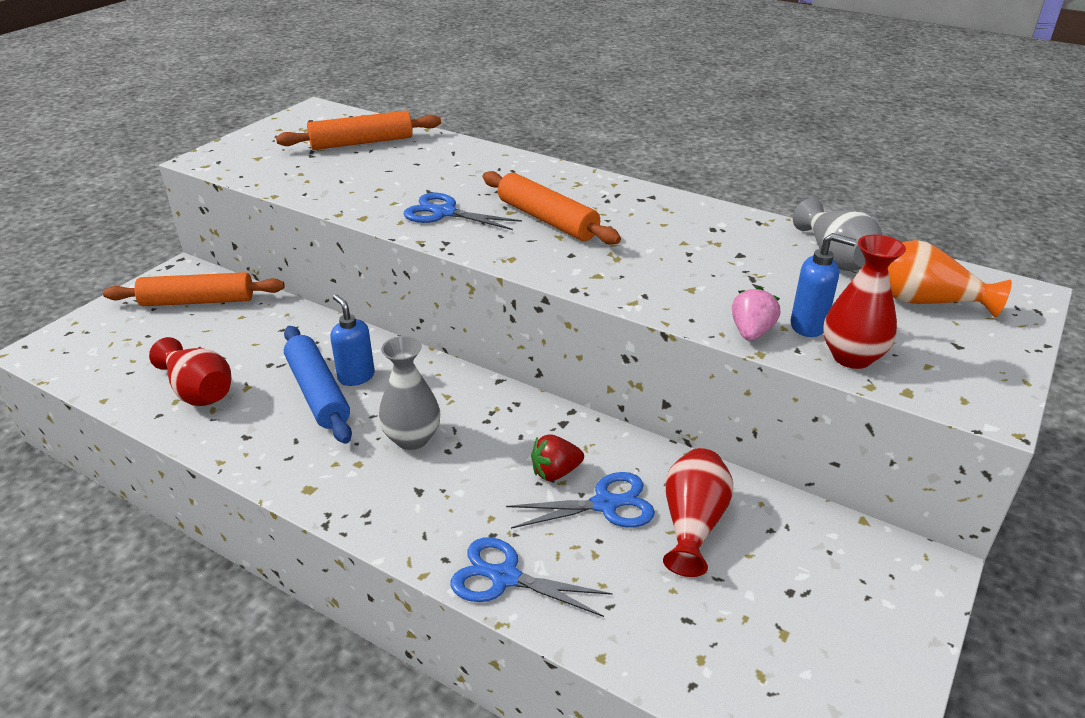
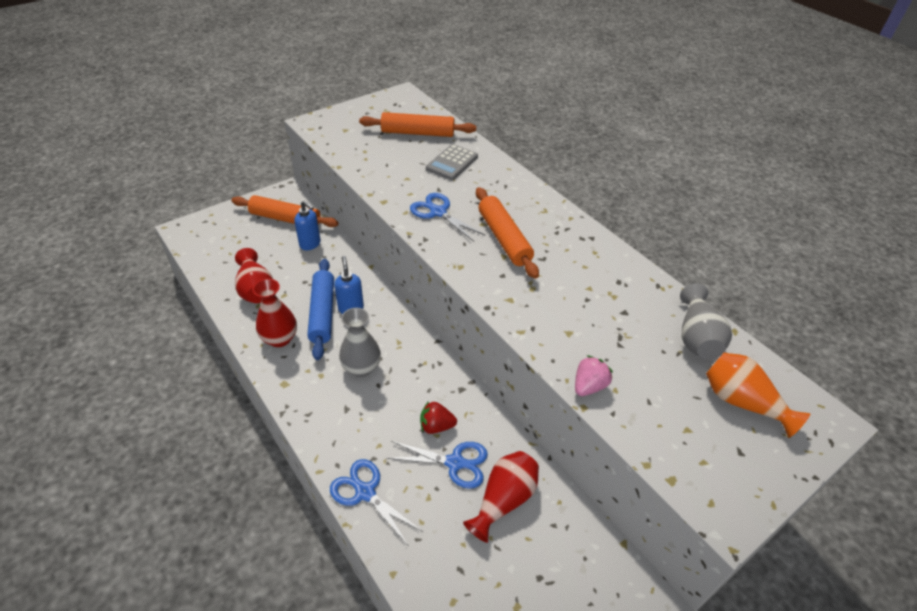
camera: 20 degrees right, 10 degrees up
(428, 162) = (452, 163): none -> grey calculator
(808, 326) = (634, 395): blue soap dispenser -> blue soap dispenser (310, 244)
(852, 357) = (649, 434): red vase -> red vase (280, 339)

